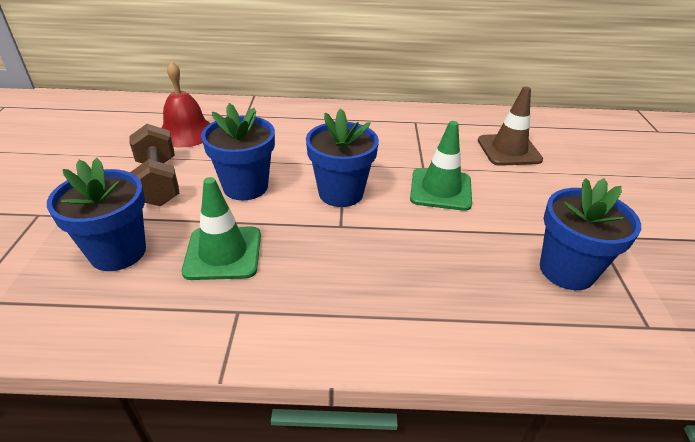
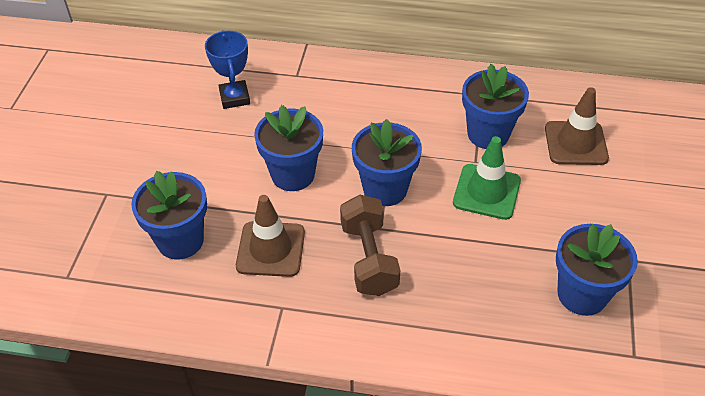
camera: 10 degrees right, 10 degrees up
(158, 182) = (210, 163): brown dumbbell -> brown dumbbell (369, 258)
(186, 132) = (234, 98): red bell -> blue trophy
(223, 253) = (270, 249): green traffic cone -> brown traffic cone
(429, 147) = (488, 134): none -> blue flower pot

